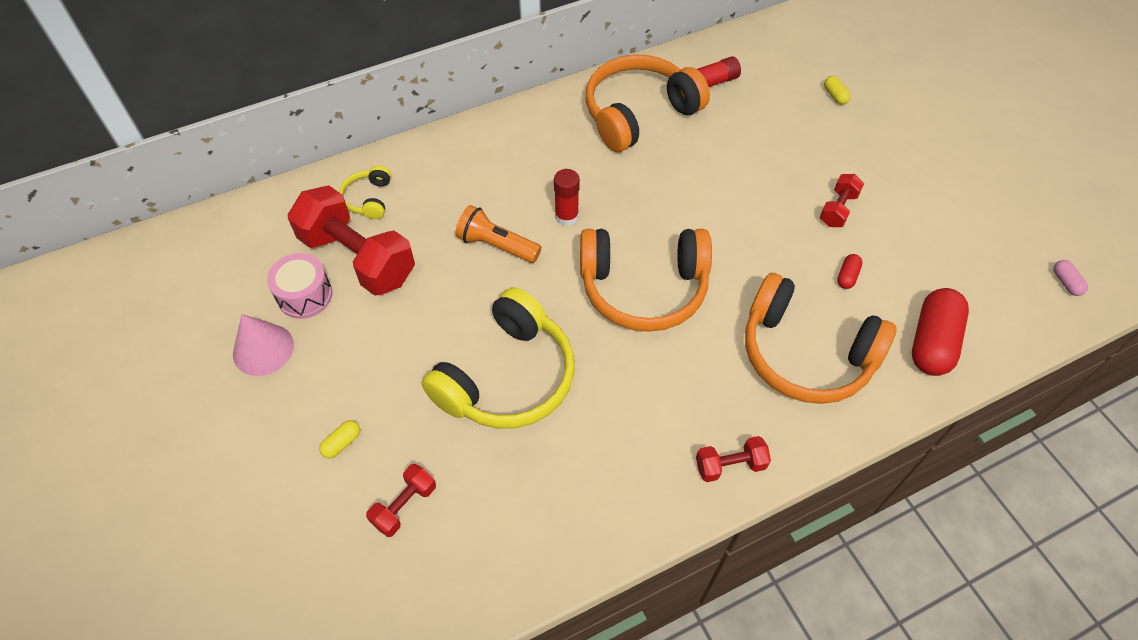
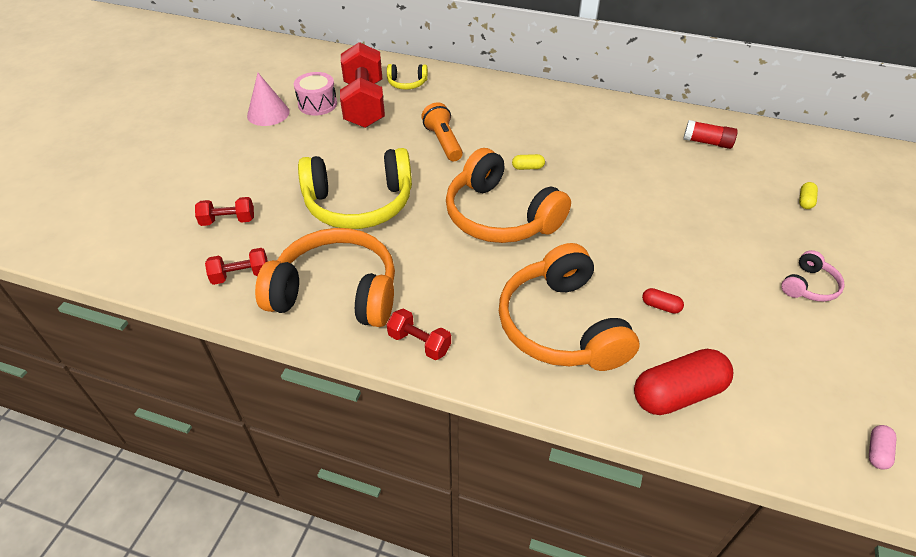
camera: 45 degrees right, 10 degrees down
(342, 443) = (242, 174): yellow capsule -> yellow capsule (527, 167)
(369, 199) = (407, 83): yellow headphones -> yellow headphones turned 135 degrees counterclockwise
(566, 216) = (504, 153): red glue stick -> none
(639, 114) = (627, 131): orange headphones -> orange headphones (336, 293)
(838, 209) = (710, 265): red dumbbell -> red dumbbell (241, 275)
(847, 276) = (660, 306): red capsule -> red capsule turned 45 degrees clockwise
(911, 177) = (808, 285): none -> pink headphones

